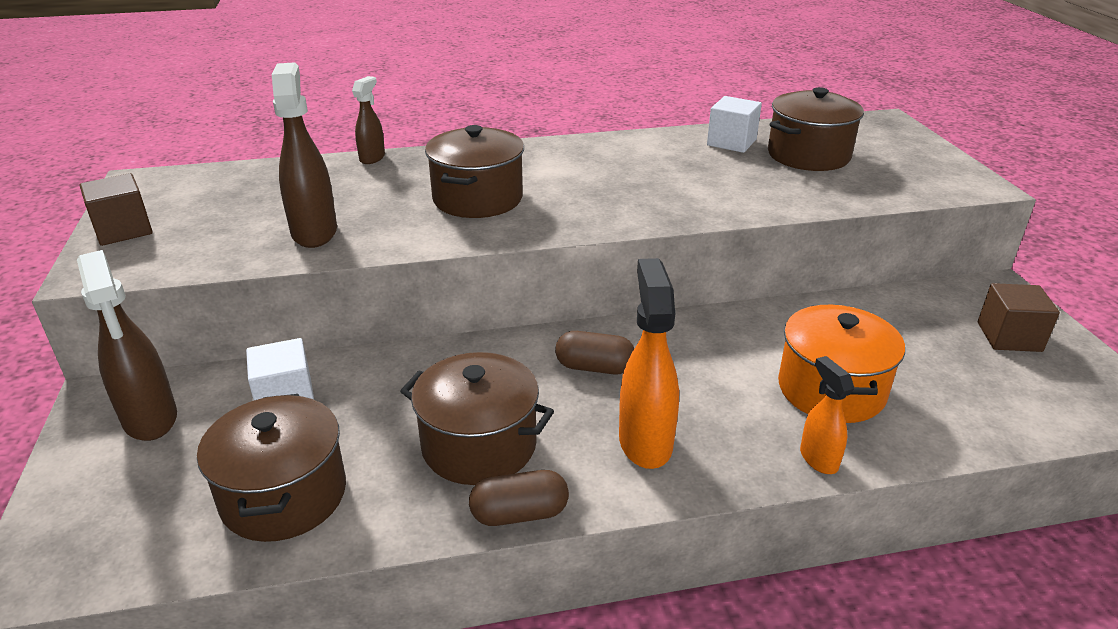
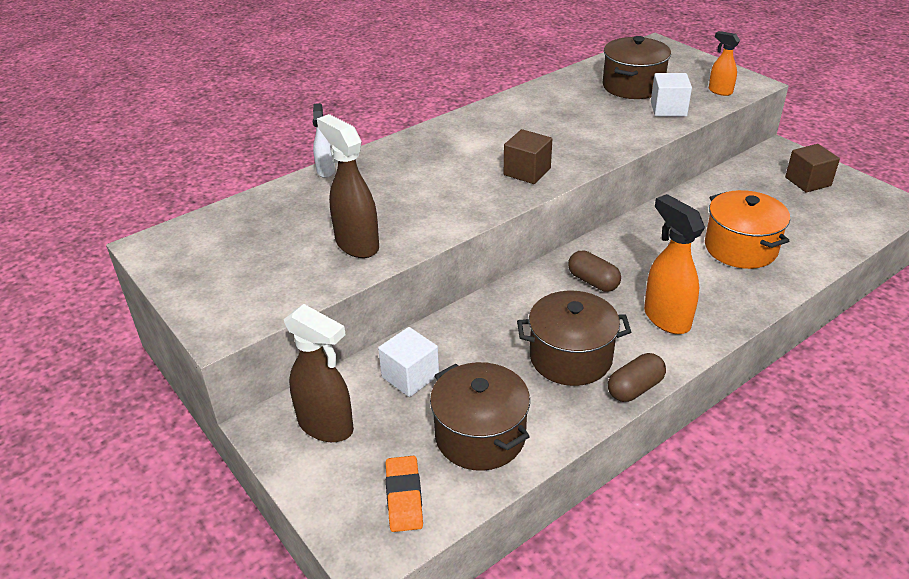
camera: 25 degrees left, 5 degrees up
(123, 230) = (198, 290): brown cube -> brown cube (527, 172)
(133, 530) = (404, 497): none -> orange eraser
(372, 158) = (326, 170): brown spray bottle -> white spray bottle
(477, 198) = (446, 182): brown pot -> none
(594, 367) = (593, 281): brown capsule -> brown capsule turned 60 degrees clockwise
(731, 142) = (574, 88): white cube -> white cube (668, 109)
(818, 459) = (766, 293): orange spray bottle -> orange spray bottle (719, 91)

